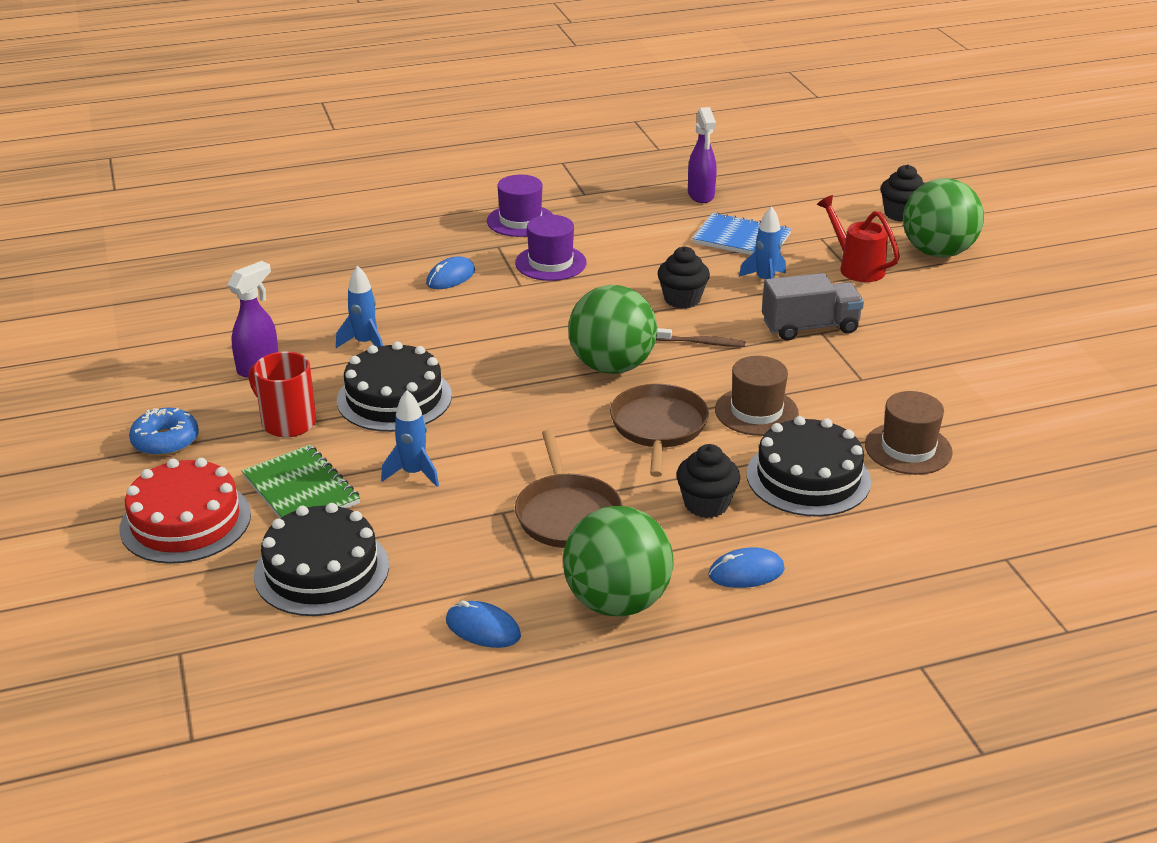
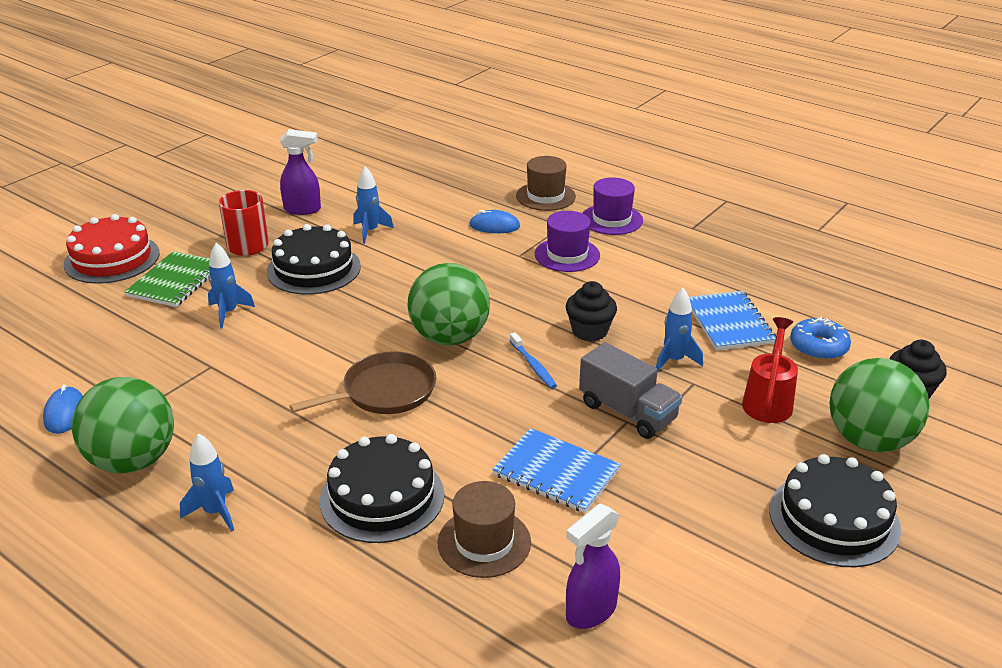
camera: 55 degrees right, 0 degrees up
(165, 441) = (191, 217): blue donut -> blue donut (818, 347)
(321, 570) = (92, 325): black cake -> black cake (834, 519)
(567, 514) = (229, 395): brown pan -> none
(701, 195) = (772, 277): purple spray bottle -> purple spray bottle (590, 611)
(702, 343) = (533, 366): brown toothbrush -> blue toothbrush
(706, 504) = (295, 456): black cupcake -> none
(746, 572) = (215, 512): blue mouse -> blue rocket
(756, 411) = (457, 432): brown hat -> brown hat (545, 196)
(854, 386) = (556, 472): none -> blue notebook

